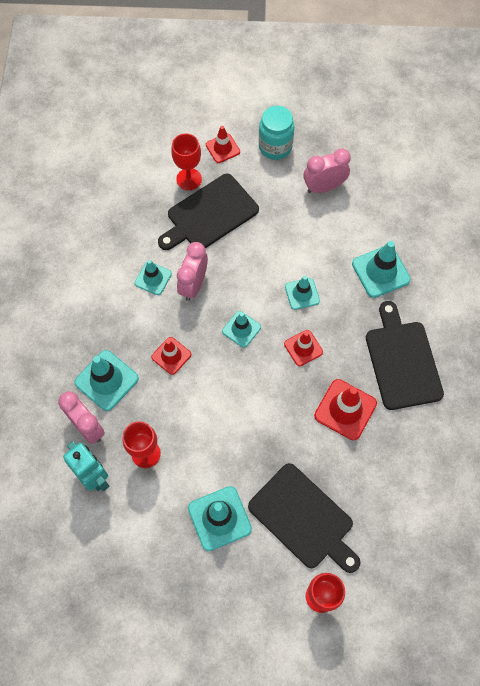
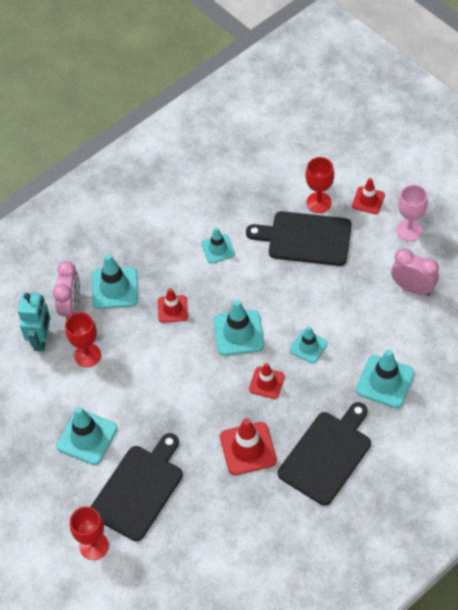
camera: 50 degrees right, 10 degrees down
(193, 285) = (240, 276): pink clock -> none
(241, 329) = (238, 333): turquoise traffic cone -> turquoise traffic cone, size x1.57
(275, 147) = (409, 230): turquoise jar -> pink goblet
(303, 518) = (139, 489): black cutting board -> black cutting board turned 150 degrees counterclockwise

